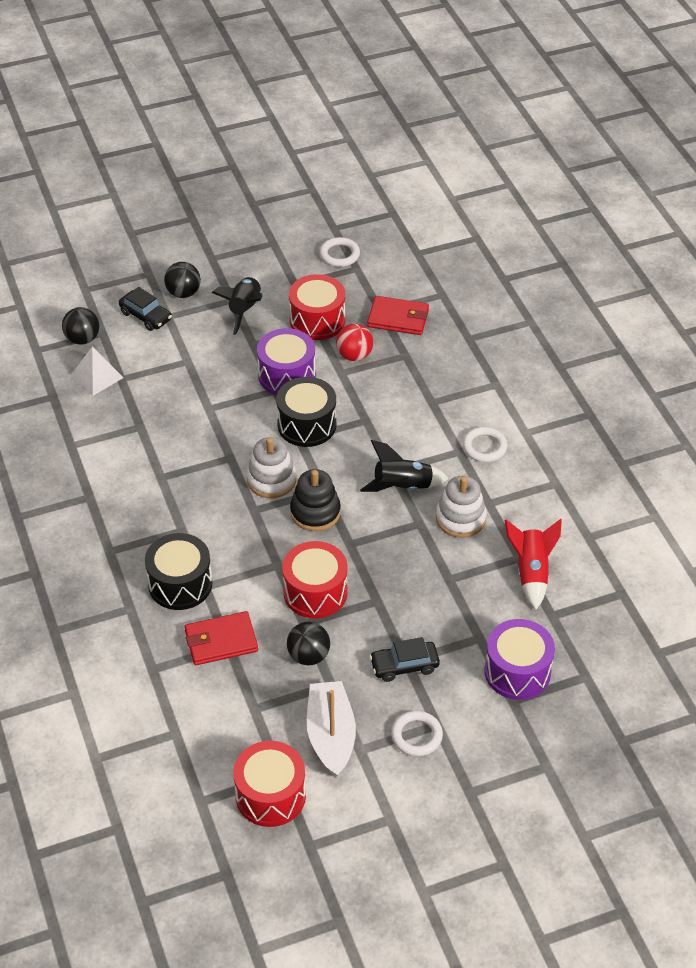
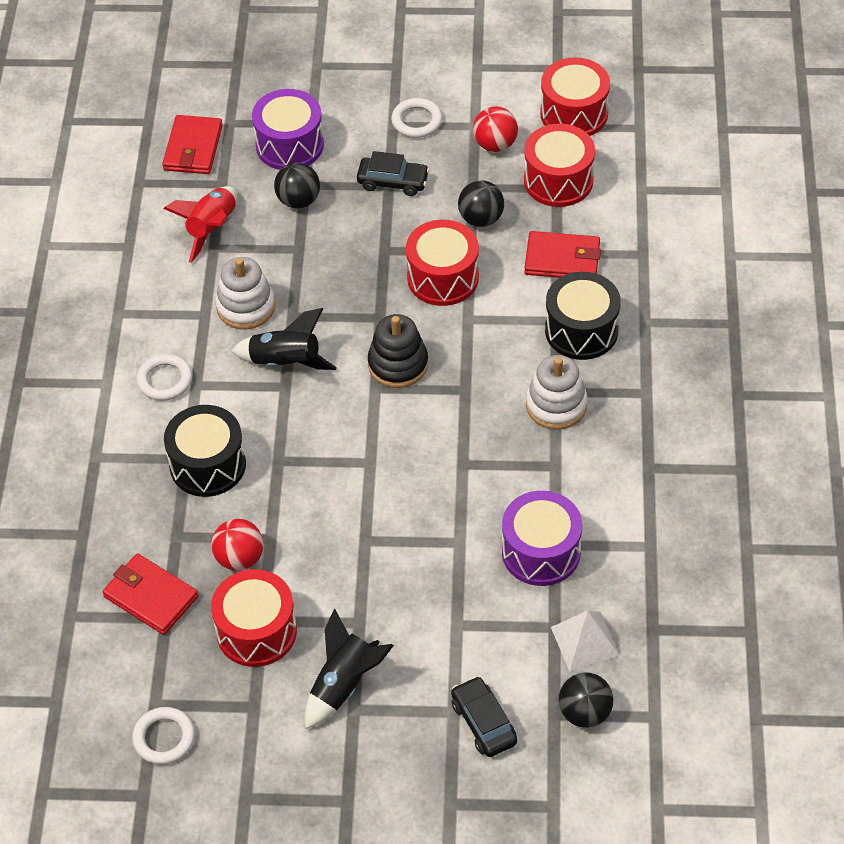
camera: 155 degrees left, 5 degrees up
(183, 293) = (415, 747): black ball -> black ball (298, 200)
(255, 716) = (558, 180): none -> red drum
(271, 480) = (428, 419): white stacking toy -> white stacking toy (556, 405)
(286, 375) = (340, 557): purple drum -> purple drum (541, 552)
(307, 425) = (351, 477): black drum -> black drum (208, 465)
(331, 735) = (495, 144): white boat -> red ball
(600, 640) = (193, 148): none -> red wallet

